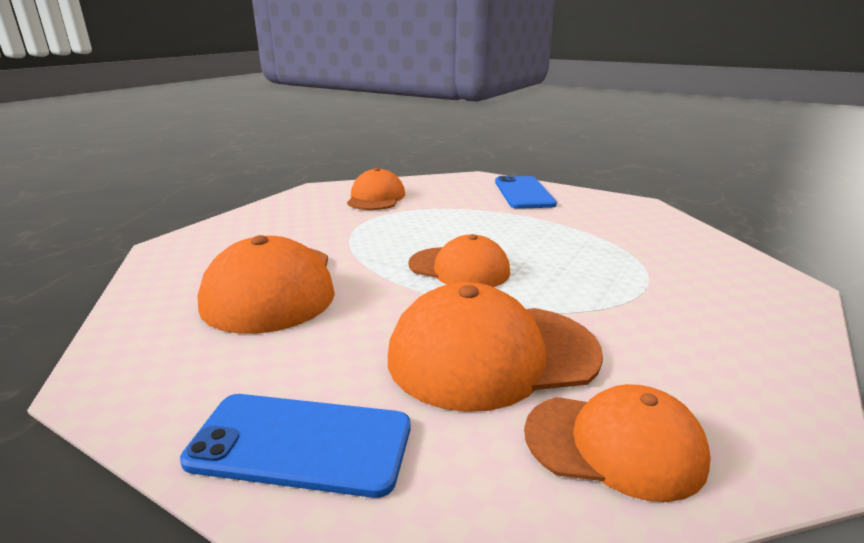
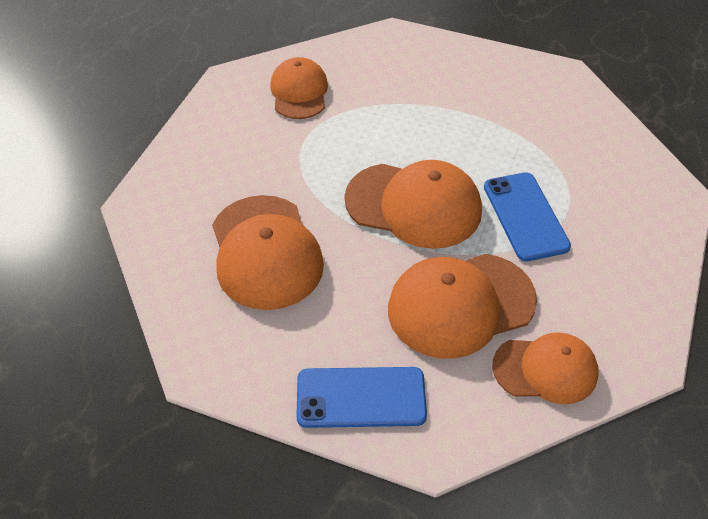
camera: 10 degrees left, 25 degrees up
(459, 268) = (414, 205): orange cap -> orange cap, size x1.54
(523, 193) = (448, 65): blue phone -> blue phone (525, 216)

